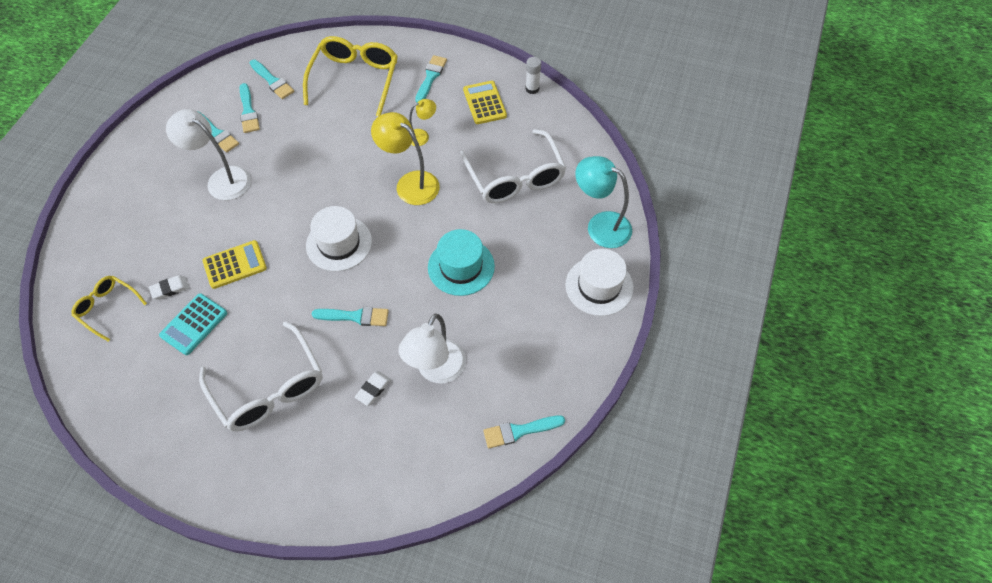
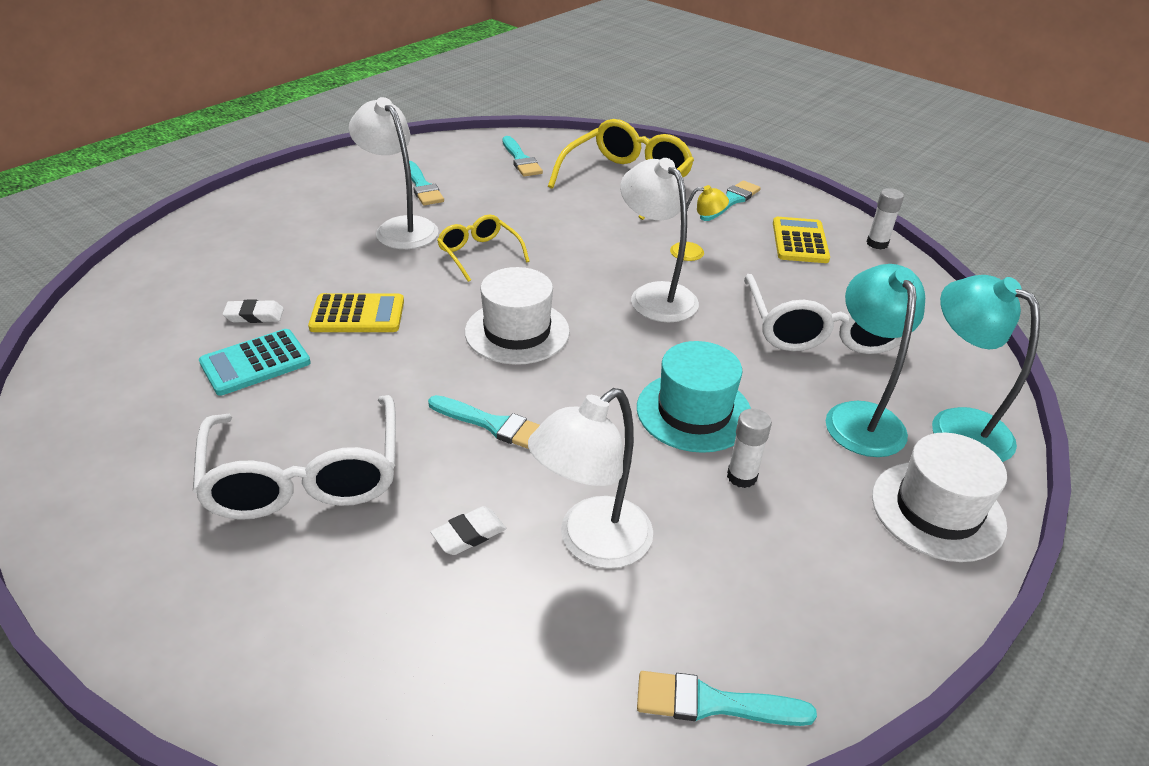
camera: 20 degrees right, 20 degrees down
(108, 308) = (160, 312): yellow glasses -> yellow glasses (479, 254)
(248, 111) = (474, 177): turquoise brush -> none
(410, 183) = (655, 295): yellow lamp -> white lamp
(498, 301) = (741, 476): none -> white glue stick
(549, 237) = (860, 417): none -> turquoise lamp

